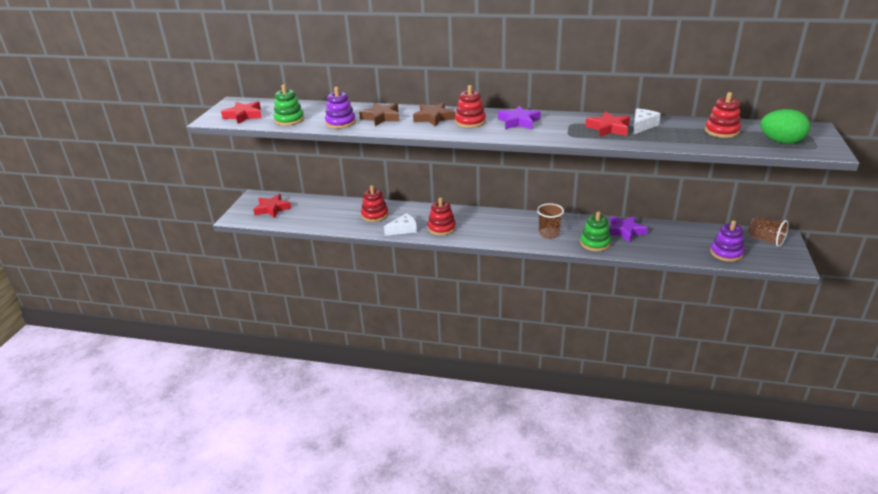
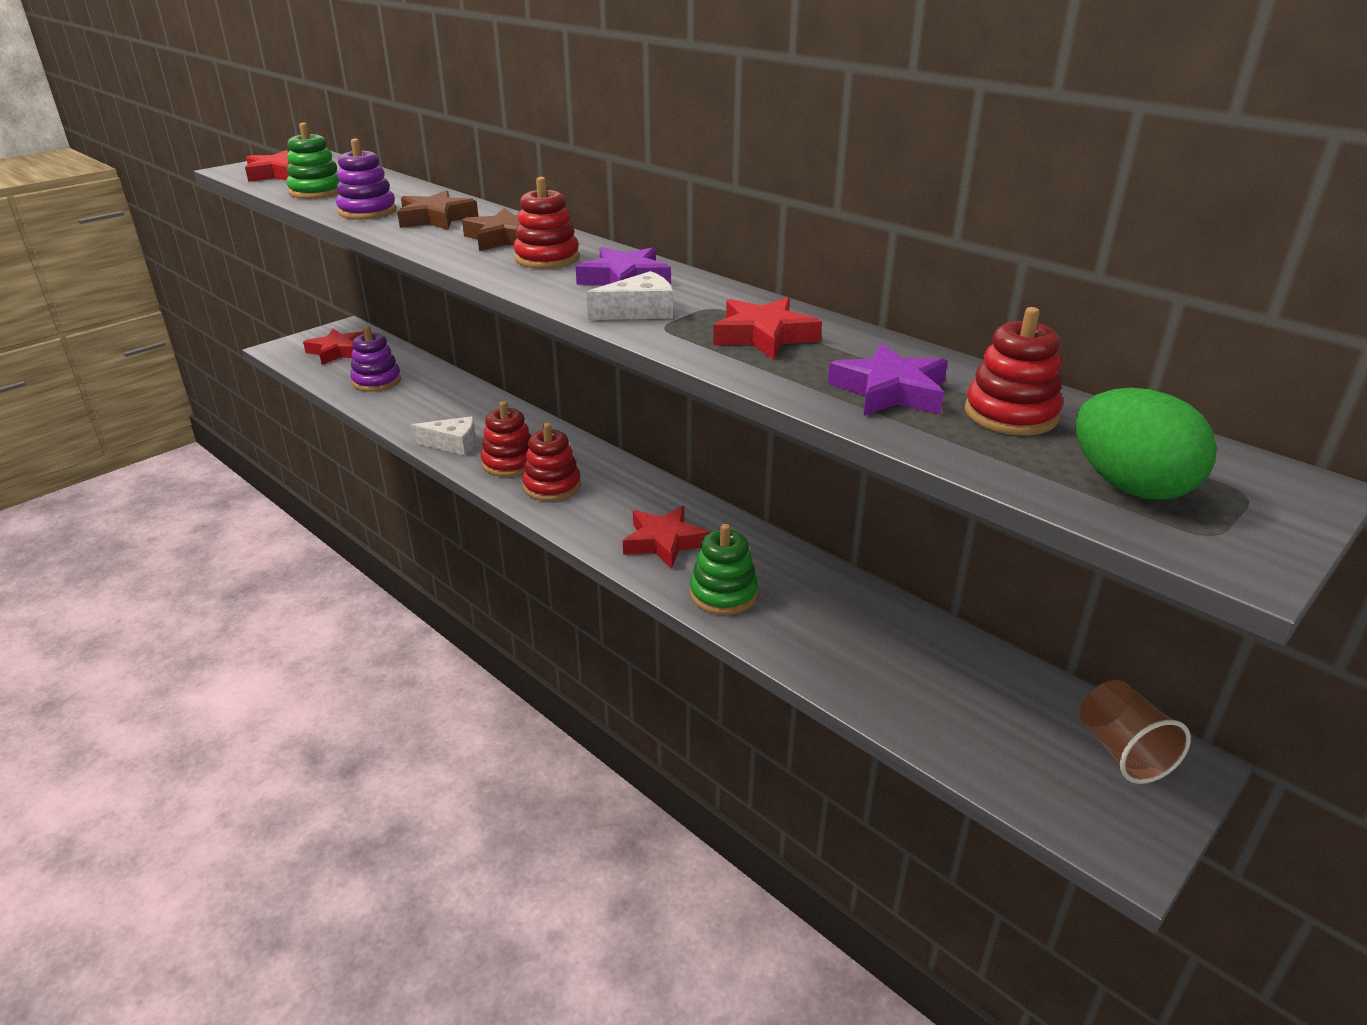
camera: 30 degrees right, 0 degrees up
(375, 215) = (449, 407): red stacking toy -> red stacking toy (552, 486)
(549, 234) = (664, 542): brown cup -> red star
(625, 231) = (816, 595): purple star -> purple star (890, 391)
(642, 126) = (844, 351): white cheese -> white cheese (639, 311)
(726, 253) = (979, 737): purple stacking toy -> purple stacking toy (376, 381)

